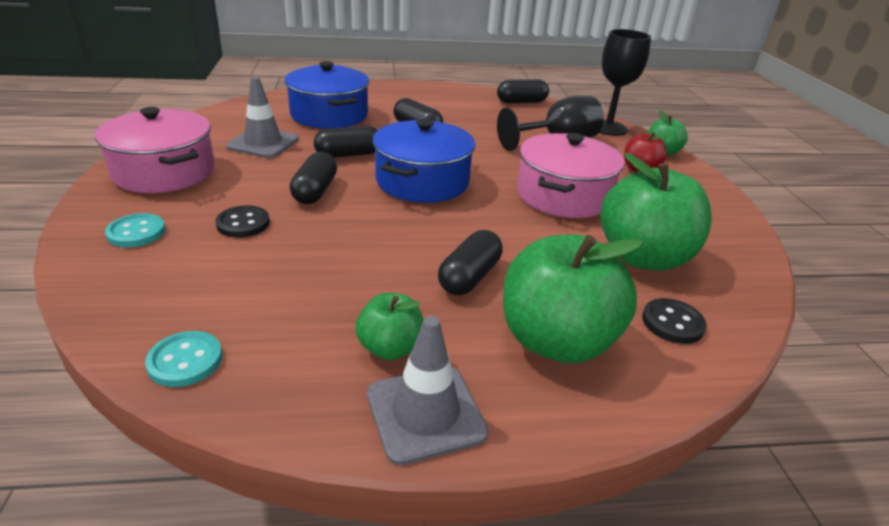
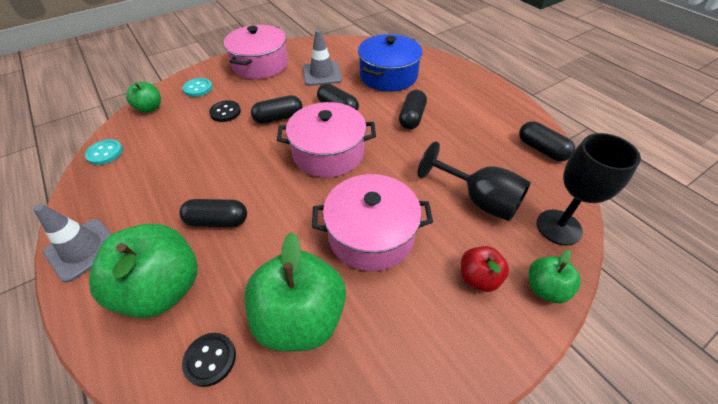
camera: 65 degrees right, 15 degrees up
(390, 348) = (133, 214): green apple -> green apple (150, 108)
(422, 181) = (328, 153): blue pot -> pink pot

